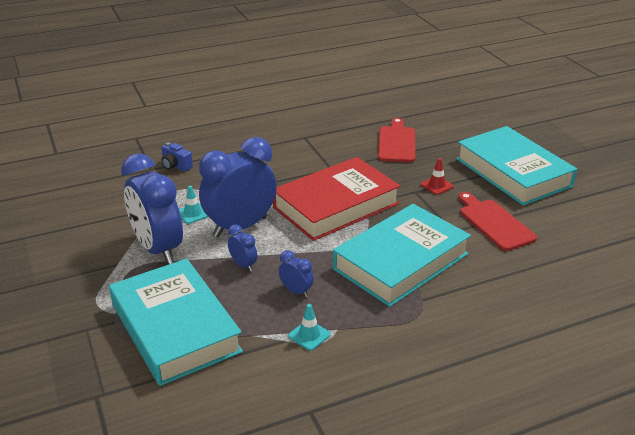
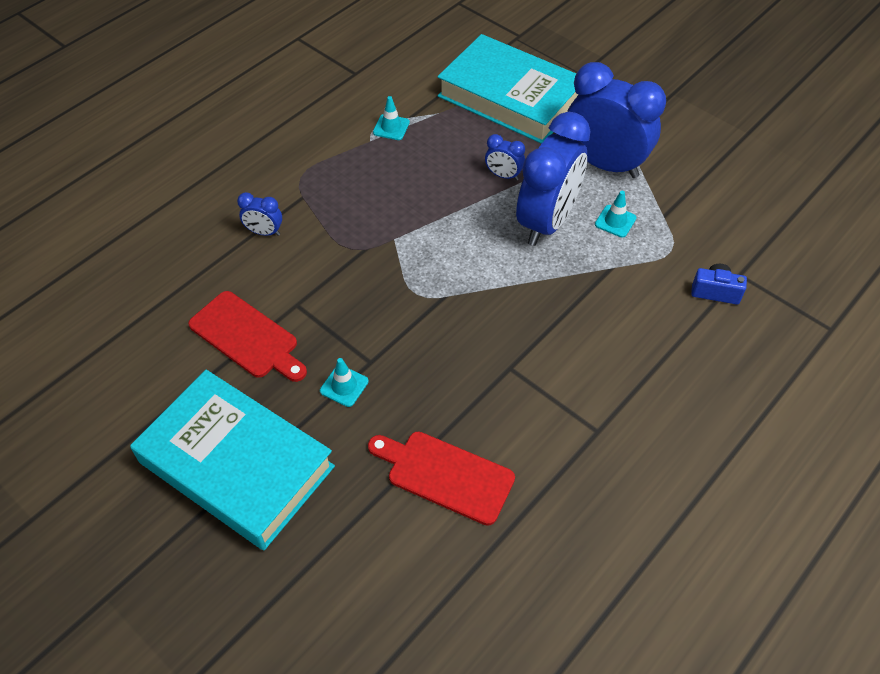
camera: 155 degrees right, 20 degrees up
(296, 291) = (430, 164): blue clock -> blue clock (264, 232)
(336, 206) = (459, 295): red book -> none
(396, 143) = (445, 475): red cutting board -> red cutting board turned 135 degrees clockwise
(401, 261) = (342, 236): turquoise book -> none
(436, 185) = (344, 386): red traffic cone -> turquoise traffic cone

